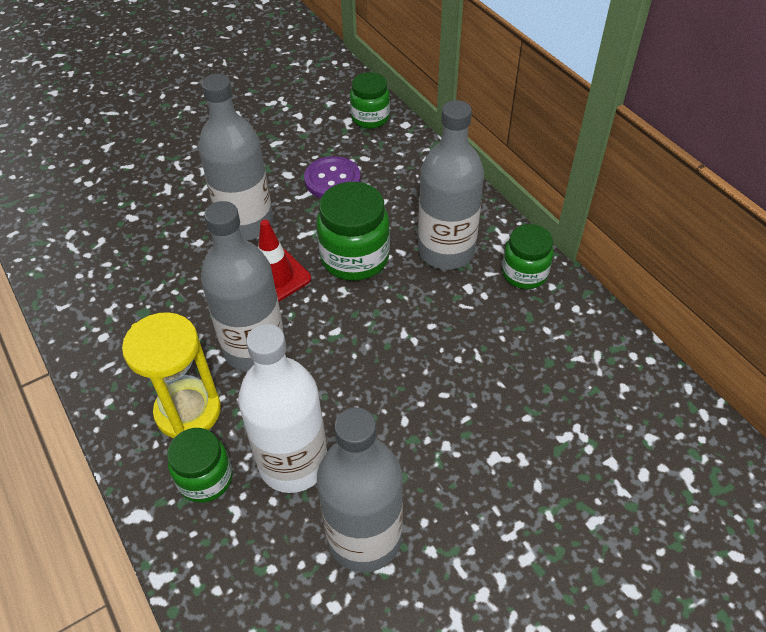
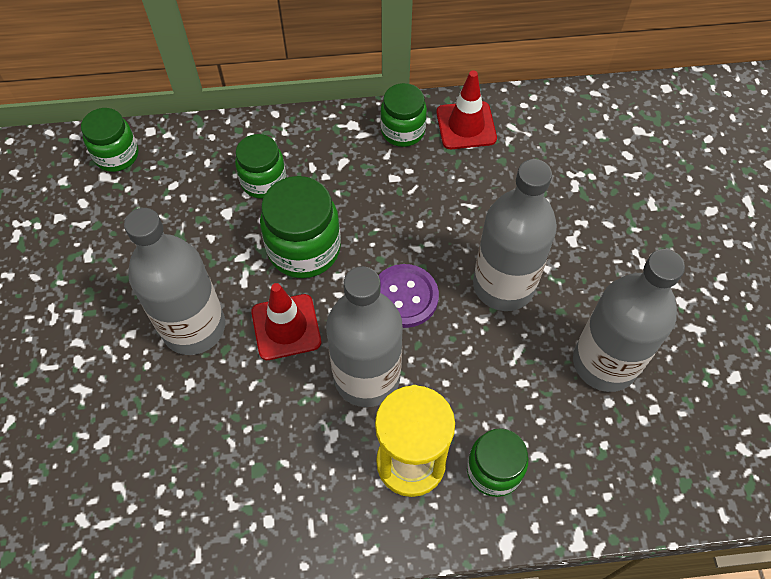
camera: 65 degrees left, 10 degrees up
(293, 463) = (510, 390): white bottle -> none
(332, 180) = (184, 225): purple button -> purple button (404, 297)
(404, 206) = (263, 181): none -> green jar
(446, 251) = (342, 174): grey bottle -> grey bottle (503, 285)
(568, 318) = (466, 125): none -> red traffic cone

